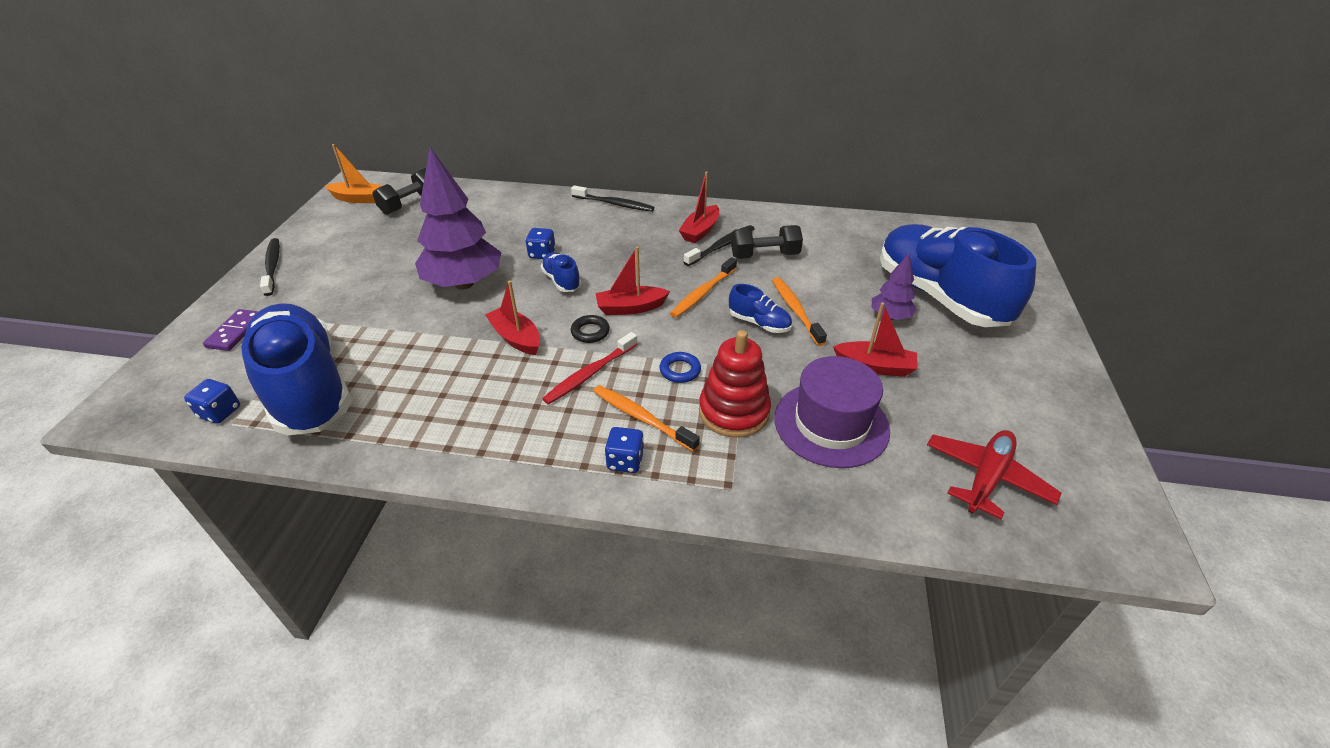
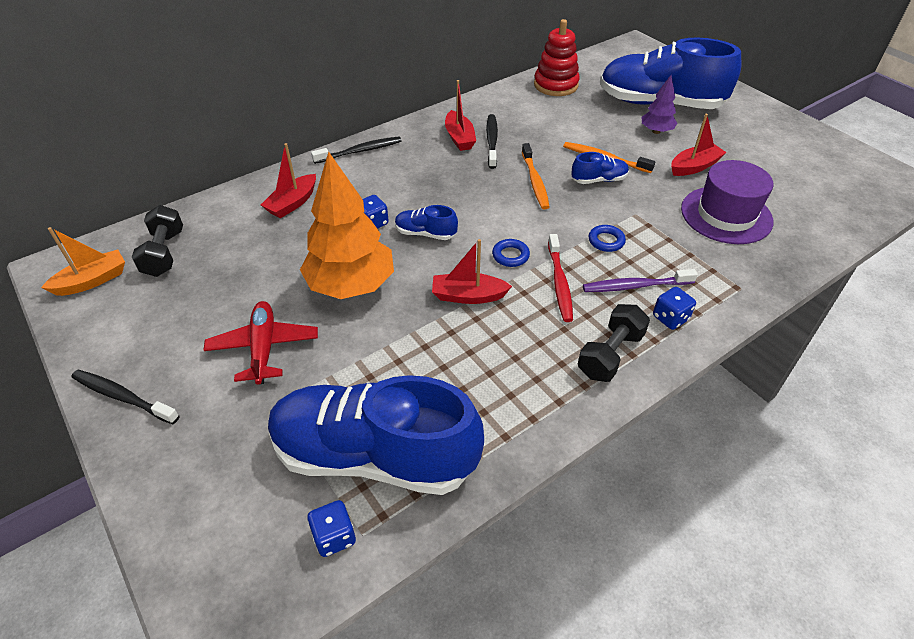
camera: 45 degrees left, 5 degrees up
(235, 332) = (207, 474): purple domino -> none
(464, 283) = (351, 285): purple tree -> orange tree
(590, 332) = (510, 255): black ring -> blue ring
(630, 308) = (507, 221): red boat -> red boat (292, 203)
(641, 418) = (635, 286): orange toothbrush -> purple toothbrush
(734, 411) = (673, 244): red stacking toy -> red stacking toy (556, 85)
(764, 255) = (529, 132): black dumbbell -> black dumbbell (610, 354)
(986, 478) = (822, 193): red plane -> red plane (264, 348)

